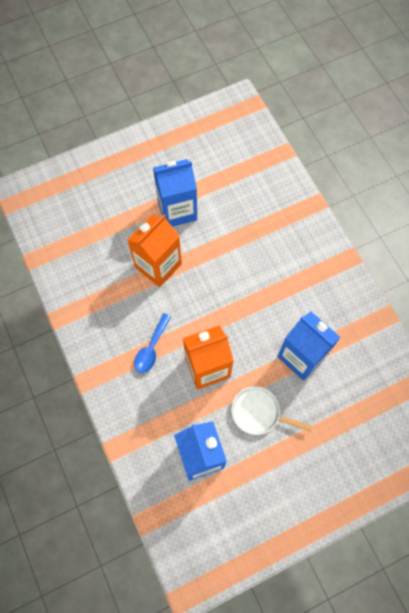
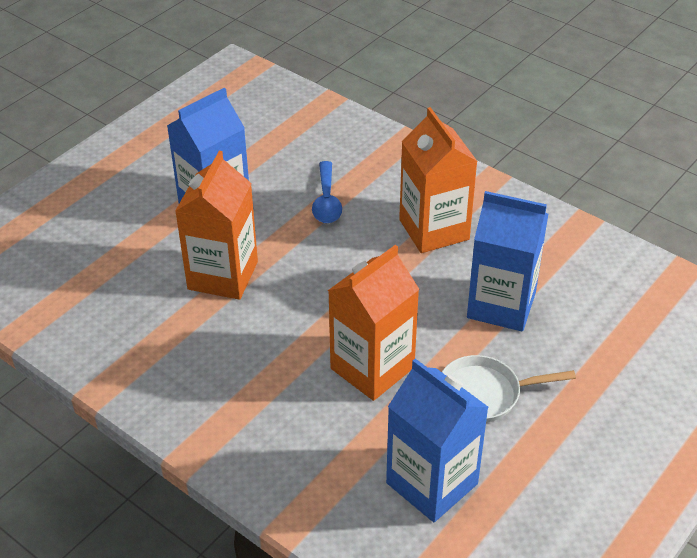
camera: 25 degrees left, 25 degrees down
(151, 348) = (271, 377): blue spoon -> blue spoon (326, 201)
(293, 283) = (434, 229): none -> orange carton

